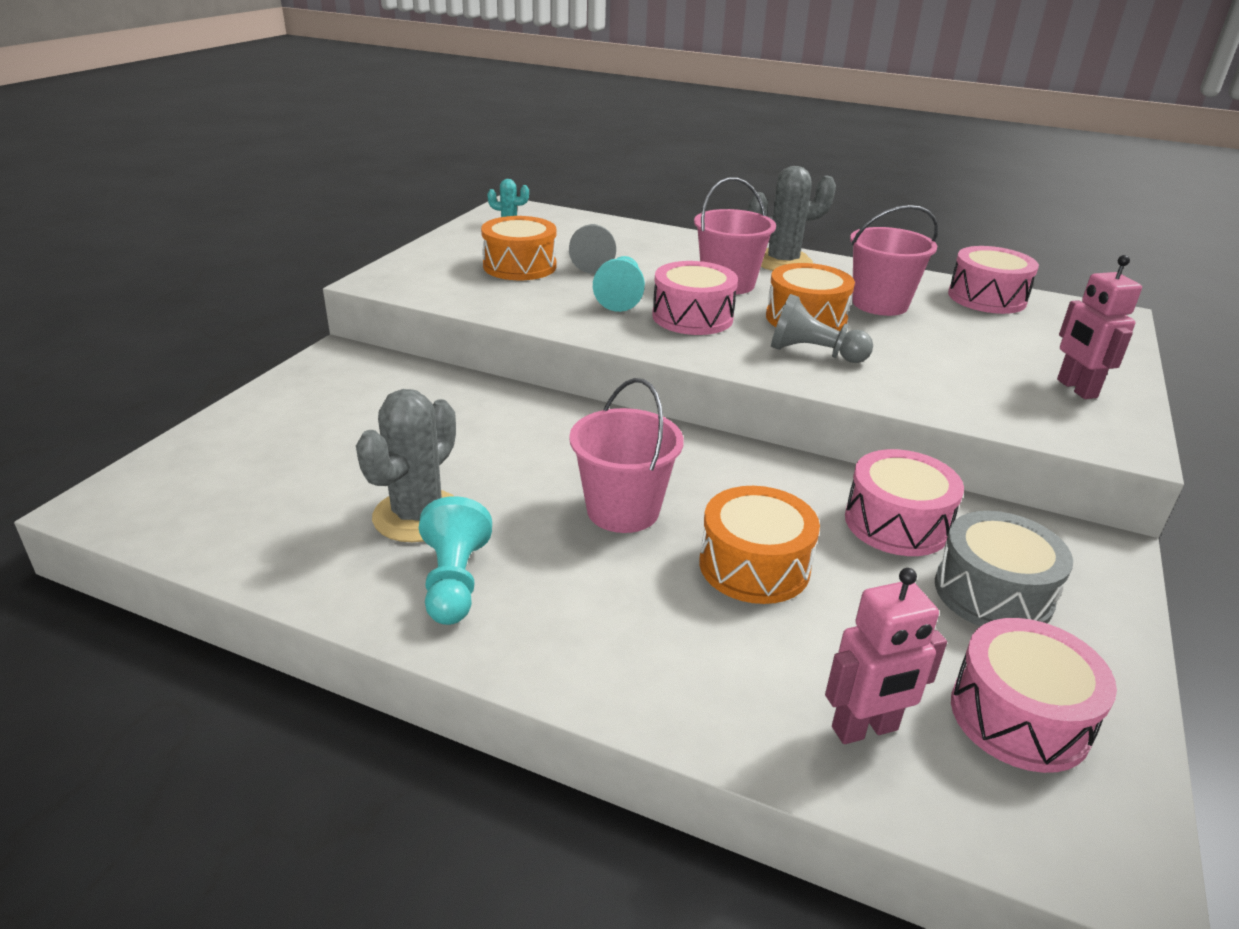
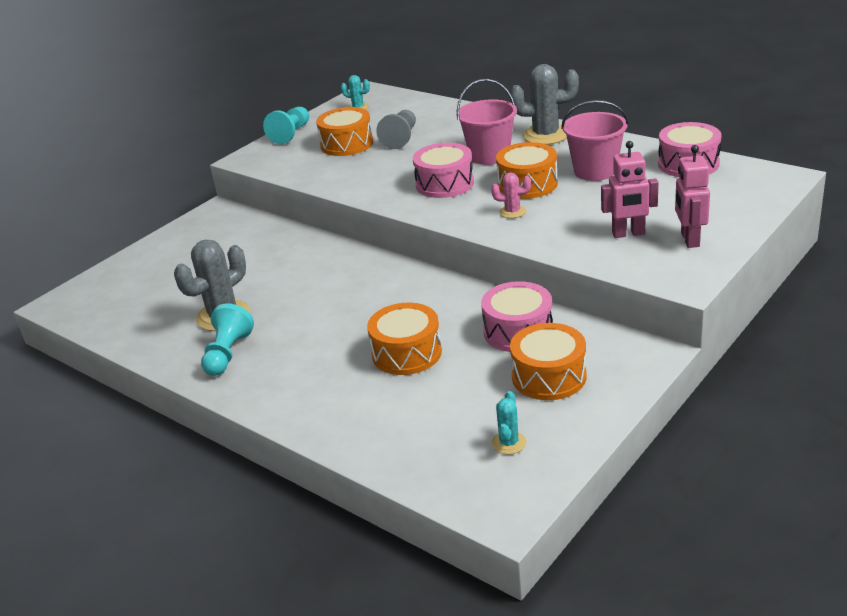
camera: 20 degrees right, 0 degrees up
(620, 297) = (403, 168): turquoise pawn -> turquoise pawn (291, 134)
(623, 510) = (345, 317): pink bucket -> none
(813, 353) = (512, 212): grey pawn -> pink cactus
(865, 729) = (413, 442): pink robot -> pink robot (628, 234)
(993, 593) = (549, 376): grey drum -> orange drum
(1019, 716) = (509, 443): pink drum -> turquoise cactus

